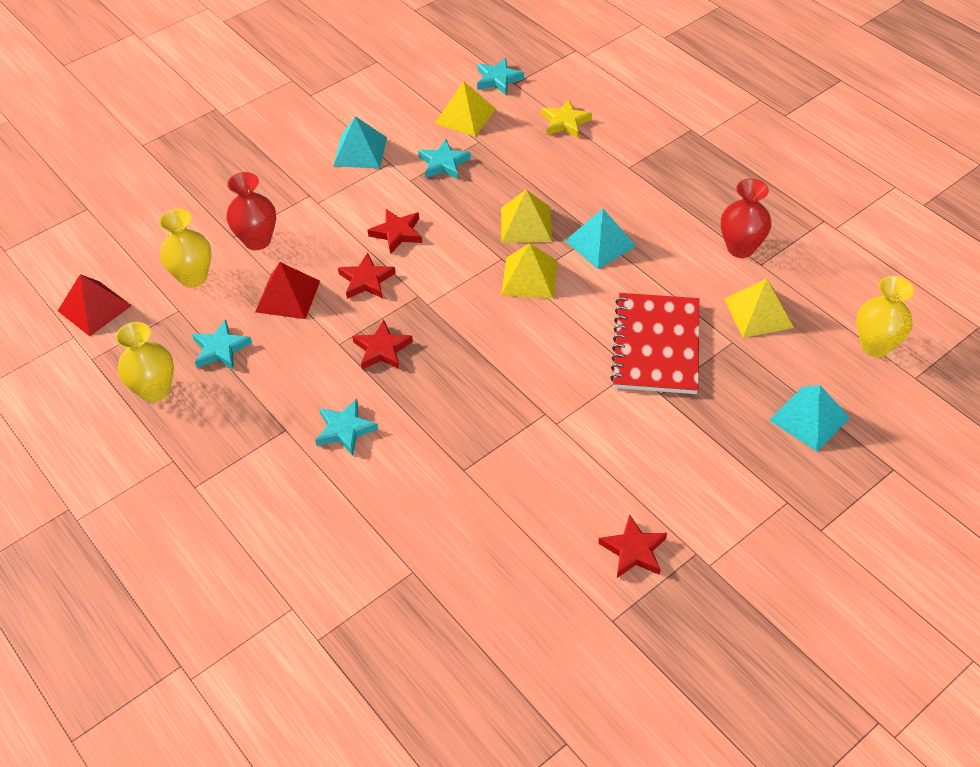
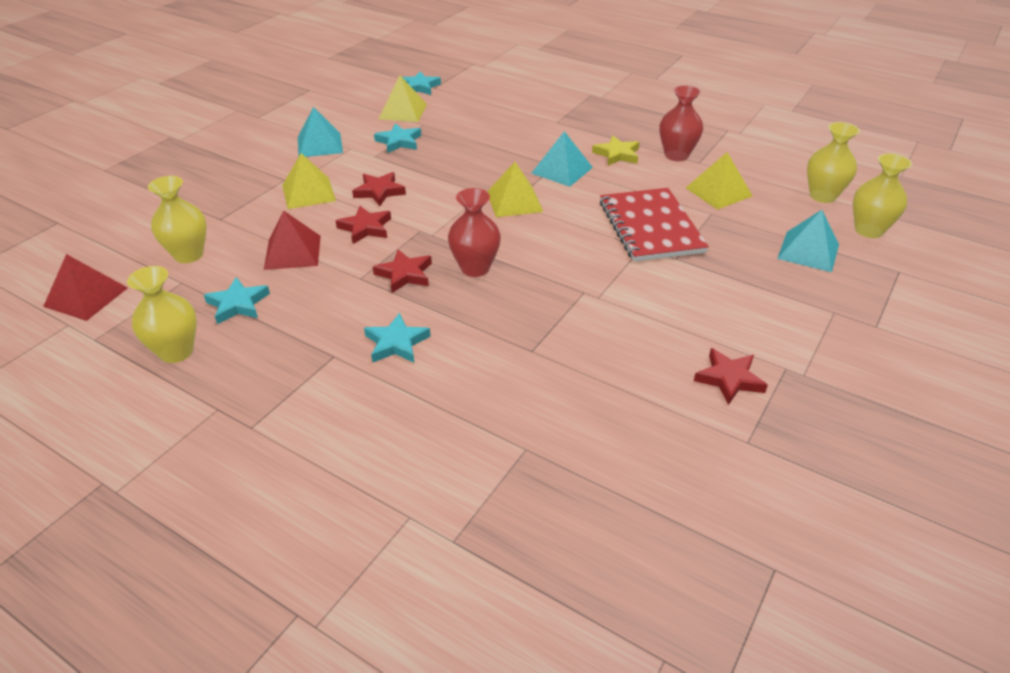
camera: 20 degrees left, 10 degrees down
(257, 240) = (245, 217): red vase -> red vase (475, 268)
(526, 224) = (492, 168): yellow pyramid -> yellow pyramid (308, 193)
(565, 122) = (489, 104): yellow star -> yellow star (617, 154)
(896, 406) = (868, 230): none -> yellow vase

